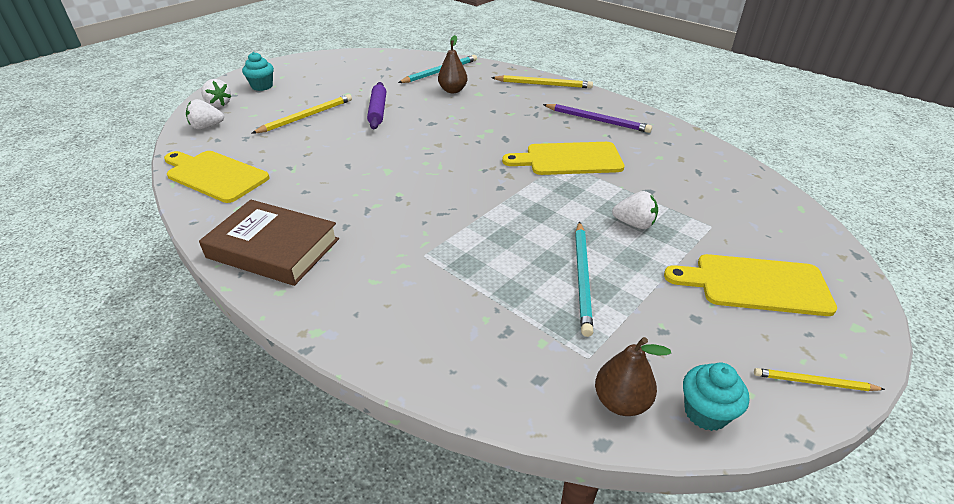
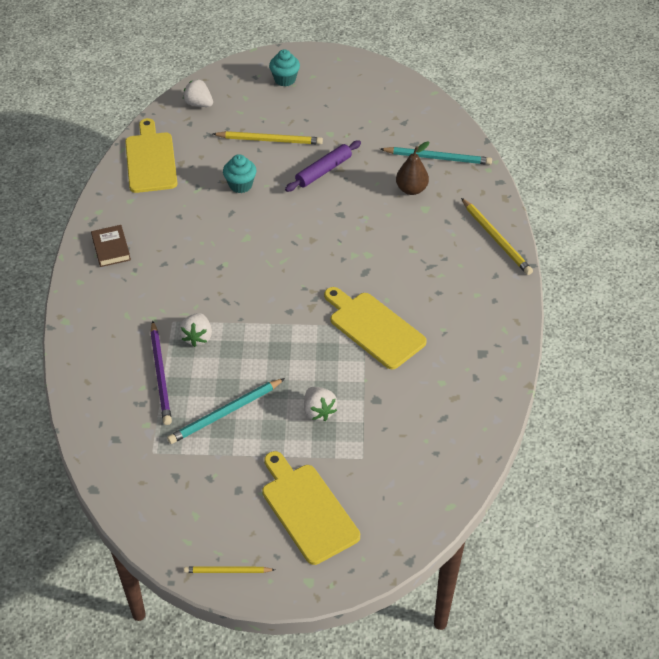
camera: 50 degrees right, 10 degrees up
(218, 104) = (233, 82): white strawberry -> white strawberry (197, 337)
(273, 248) = (111, 248): brown book -> brown book, size x0.53
(597, 120) = (464, 311): purple pencil -> purple pencil (161, 375)
(621, 402) = (130, 484): brown pear -> none
(705, 412) = (155, 526): turquoise cupcake -> turquoise cupcake (240, 185)
(814, 382) = (227, 571): yellow pencil -> yellow pencil turned 60 degrees counterclockwise

